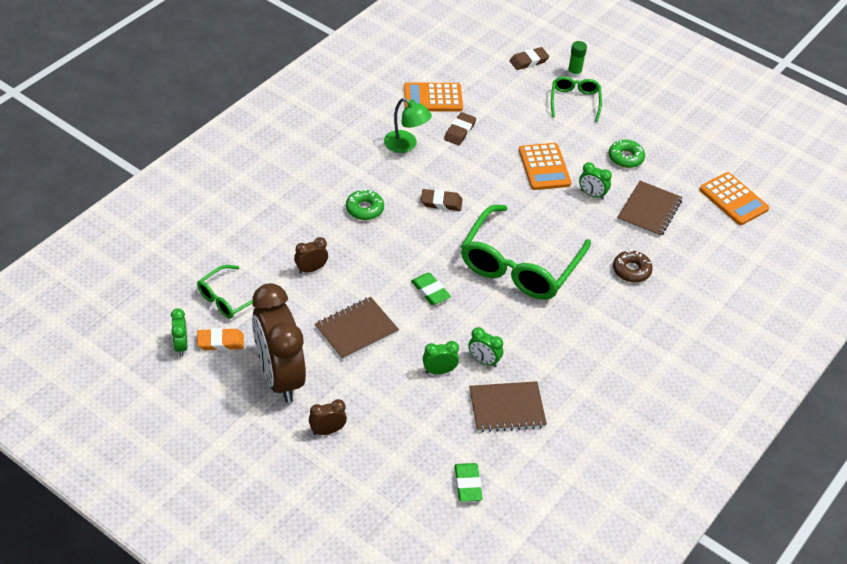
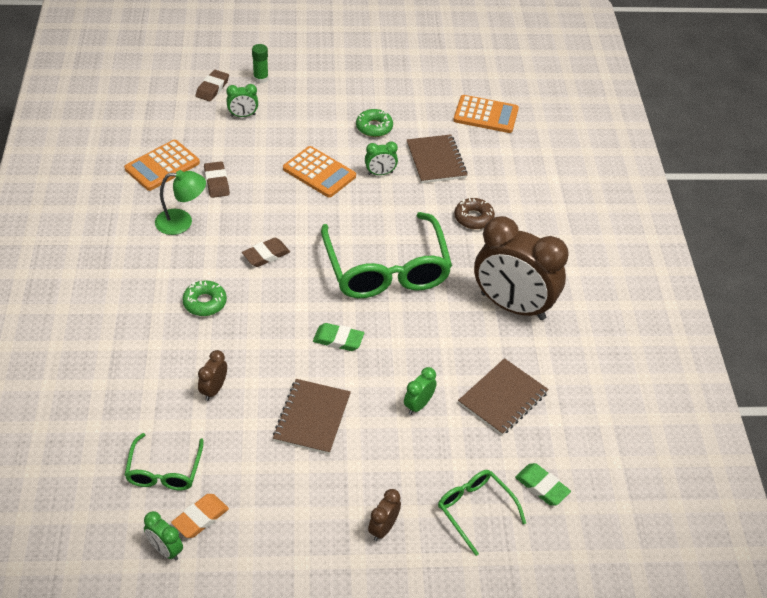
camera: 40 degrees left, 0 degrees up
(279, 377) = (290, 511): brown clock -> brown clock (512, 306)
(484, 361) = (443, 370): green clock -> green clock (243, 115)
(575, 102) = (286, 103): green glasses -> green glasses (475, 510)

